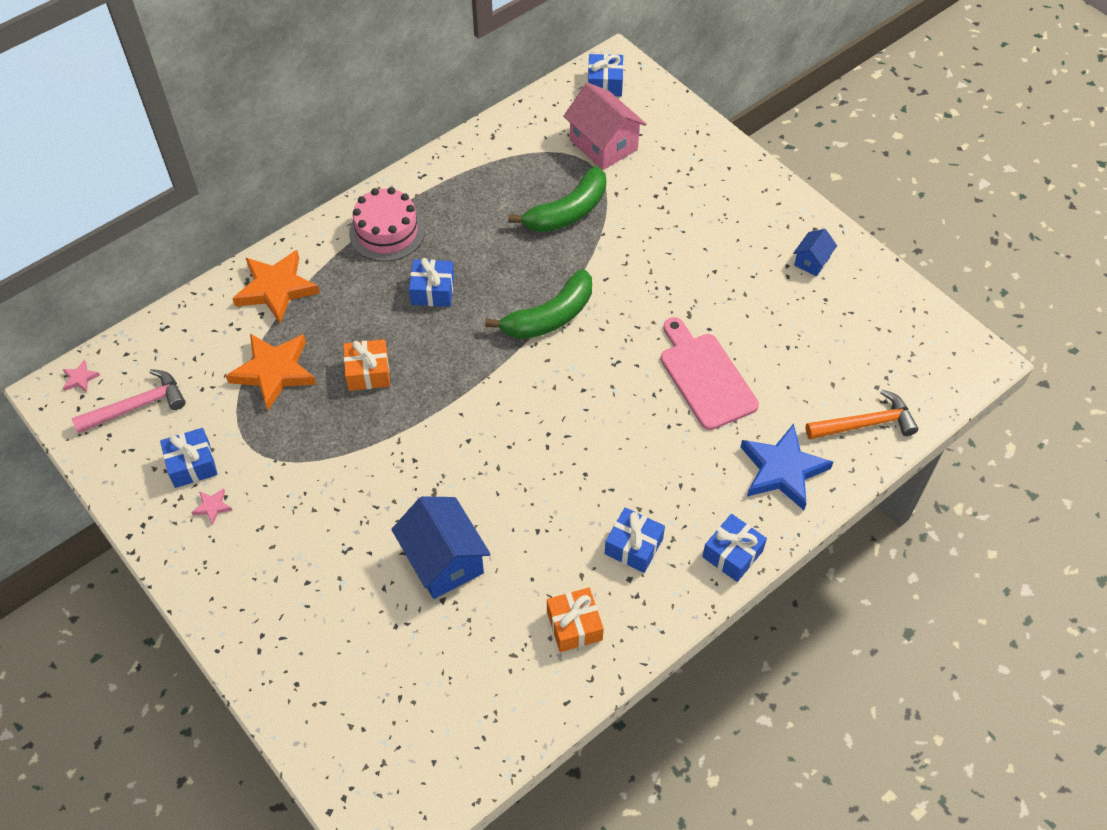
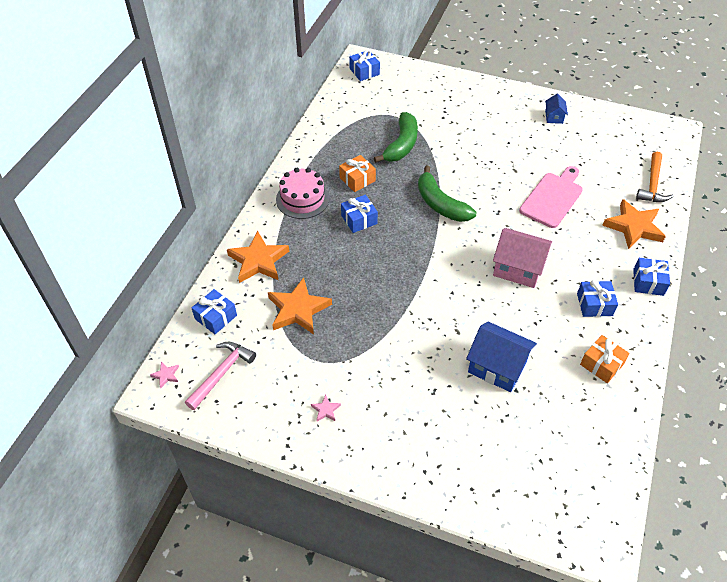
camera: 30 degrees left, 5 degrees down
(192, 464) = (290, 391): blue gift -> blue gift (216, 317)
(368, 372) = (359, 282): orange gift -> orange gift (357, 179)
(550, 317) = (440, 204): green banana -> green banana turned 120 degrees clockwise
(603, 145) = (391, 103): pink house -> pink house (518, 268)
(705, 377) = (552, 198): pink cutting board -> pink cutting board turned 90 degrees clockwise
(782, 470) = (634, 227): blue star -> orange star
(866, 424) = (652, 184): orange hammer -> orange hammer turned 150 degrees clockwise

